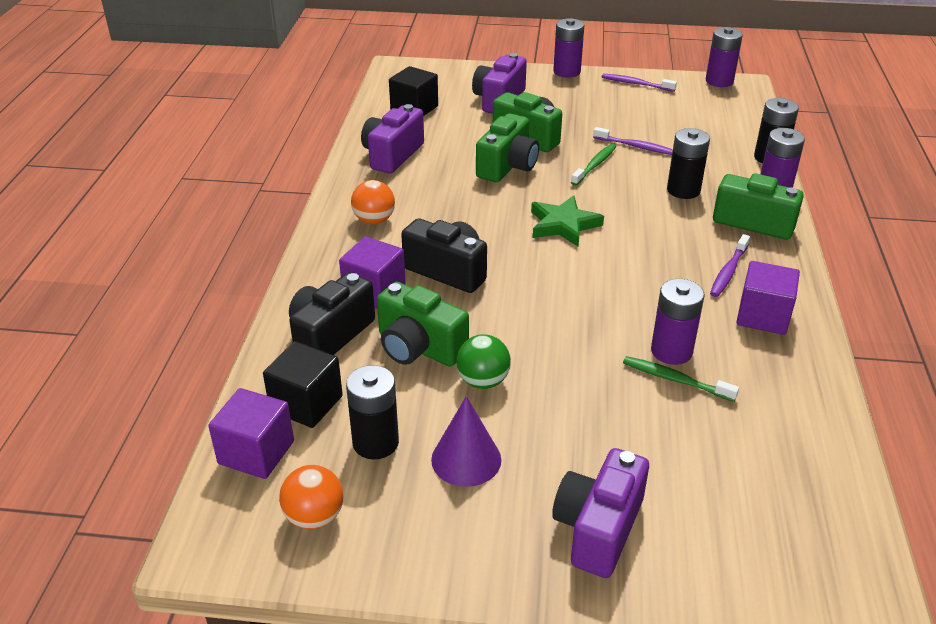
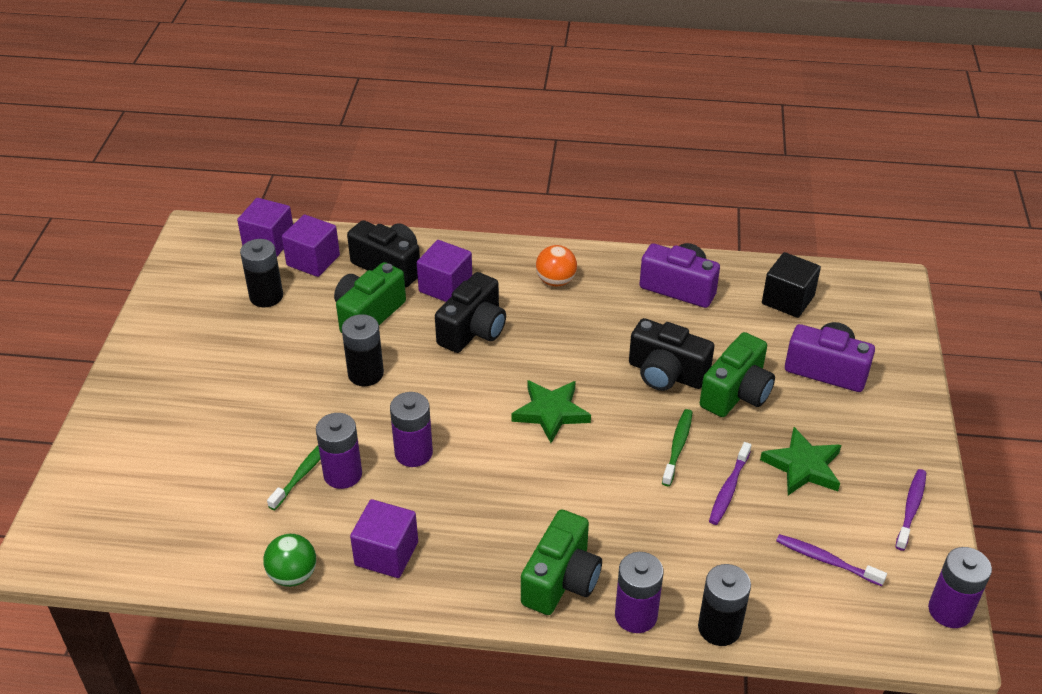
camera: 90 degrees right, 5 degrees up
(306, 403) = (313, 260): black cube -> purple cube
(314, 517) = (205, 273): orange ball -> none
(466, 459) = (239, 342): purple cone -> none
(483, 381) = (322, 351): green ball -> green ball (293, 575)
(507, 166) = (666, 373): green camera -> black camera
(567, 72) = (928, 437): purple battery -> purple battery (413, 453)
(594, 165) = (677, 447): green toothbrush -> green toothbrush turned 105 degrees counterclockwise
(598, 528) = (157, 408): purple camera -> none
(605, 117) = (803, 466): none -> green star
(683, 190) = (628, 522): black battery -> black battery (365, 374)
(728, 271) = (464, 538): purple toothbrush -> purple toothbrush (826, 560)

